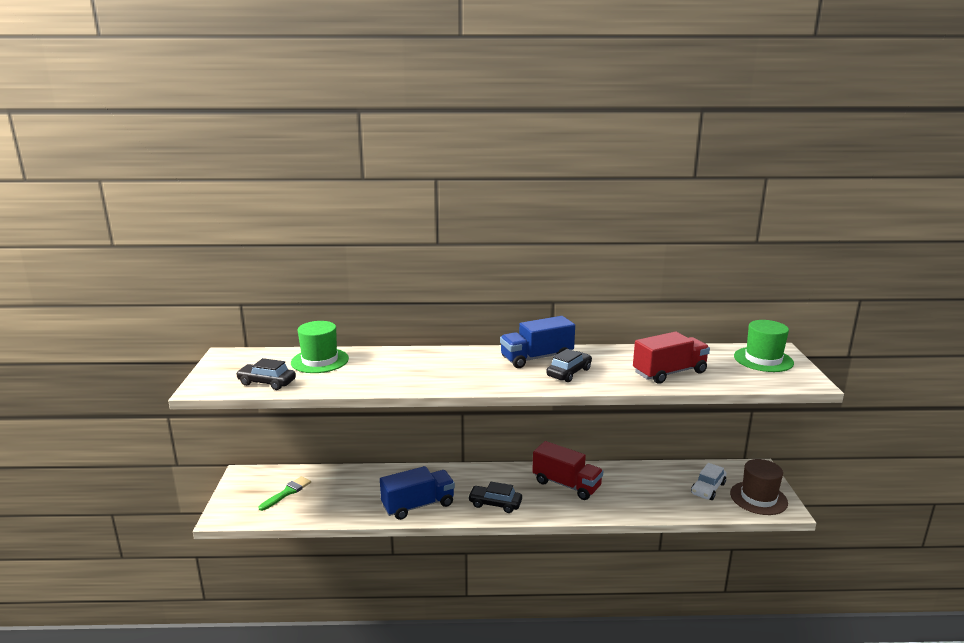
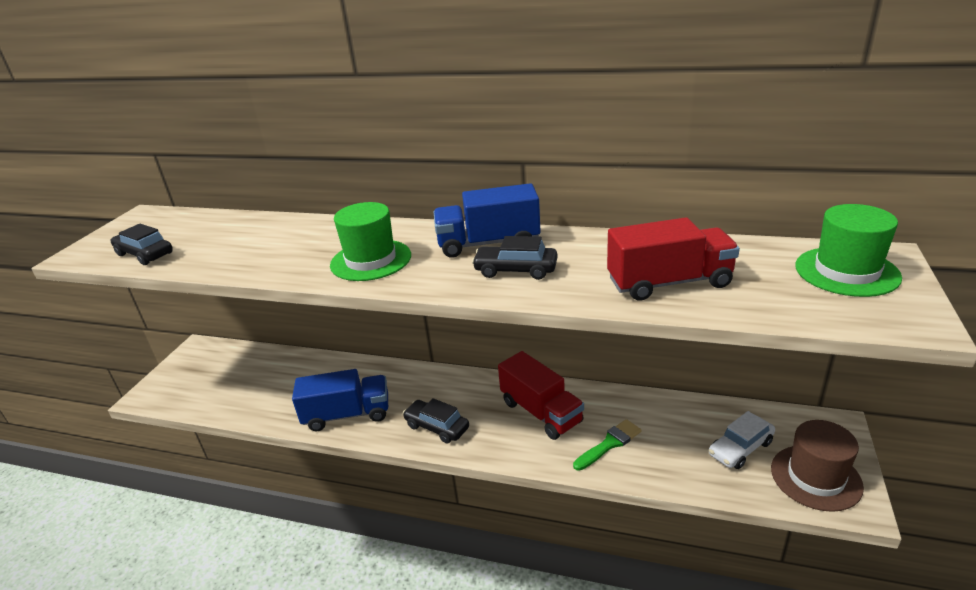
camera: 20 degrees right, 10 degrees up
(287, 492) = (223, 376): green brush -> green brush (609, 444)
(320, 361) = (227, 229): green hat -> green hat (371, 260)
(569, 373) = (516, 270): black car -> black car turned 135 degrees counterclockwise

